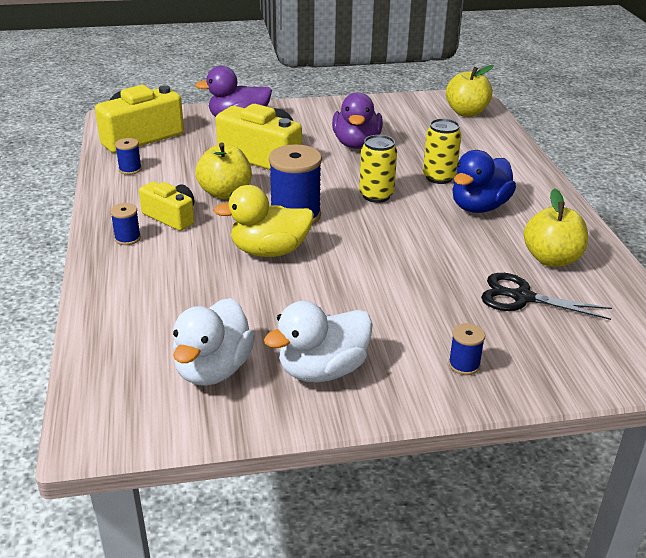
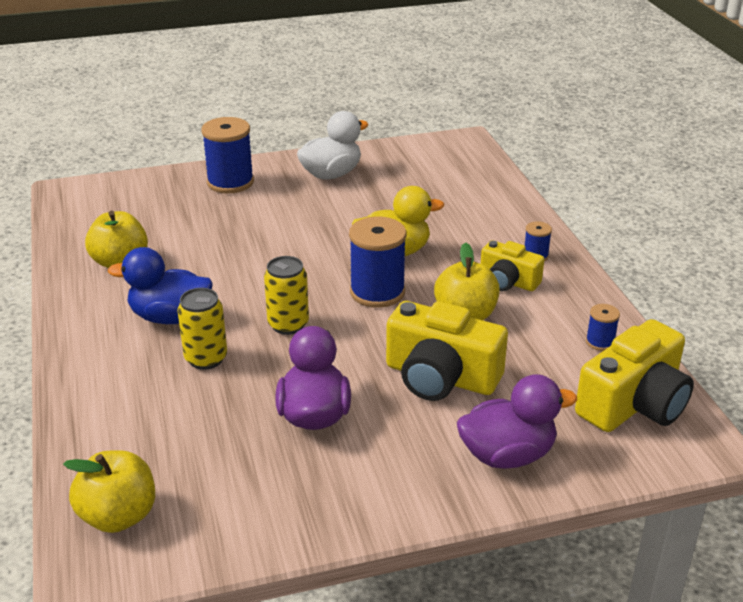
camera: 175 degrees right, 0 degrees up
(213, 369) = (407, 170): white duck -> none
(464, 365) = (230, 182): blue spool -> blue spool, size x2.06
(479, 207) = (170, 317): blue duck -> blue duck turned 120 degrees counterclockwise
(521, 297) = (166, 228): black scissors -> none

